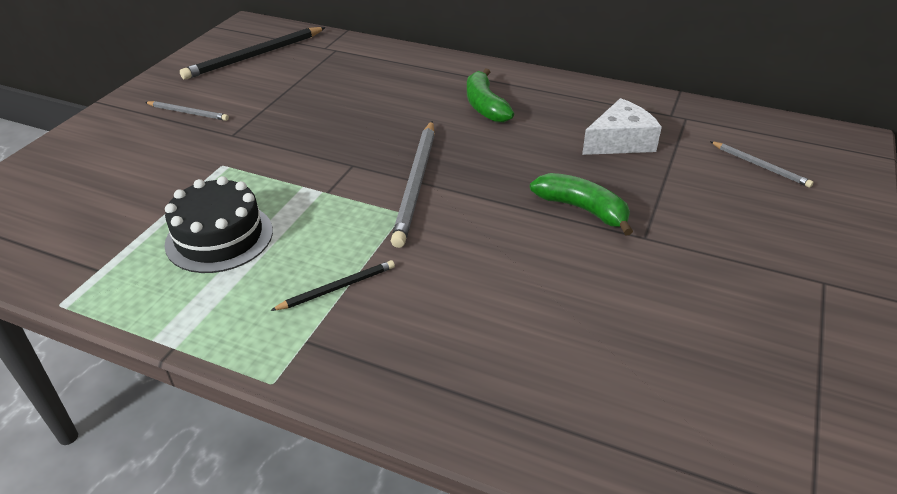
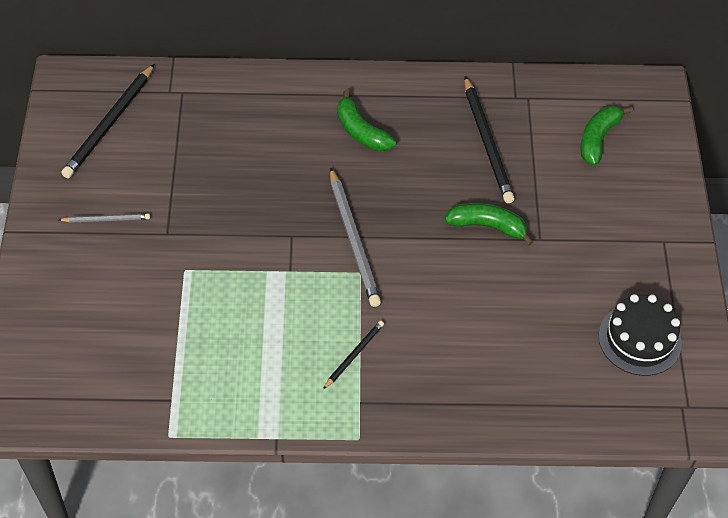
camera: 25 degrees left, 15 degrees up
(219, 237) = (238, 341): black cake -> black cake (639, 339)
(620, 141) = (487, 143): white cheese -> black pencil
(760, 166) = (598, 139): grey pencil -> green banana

